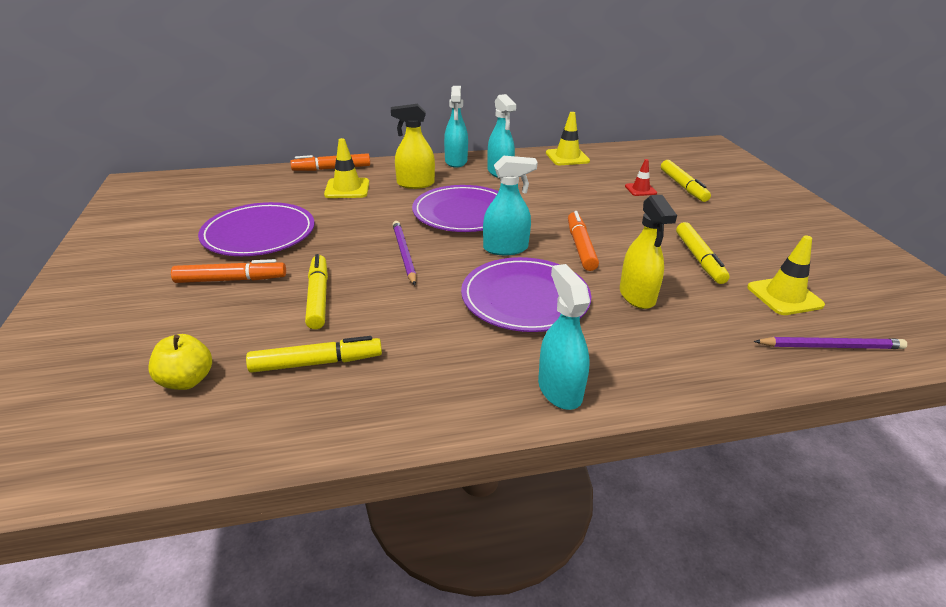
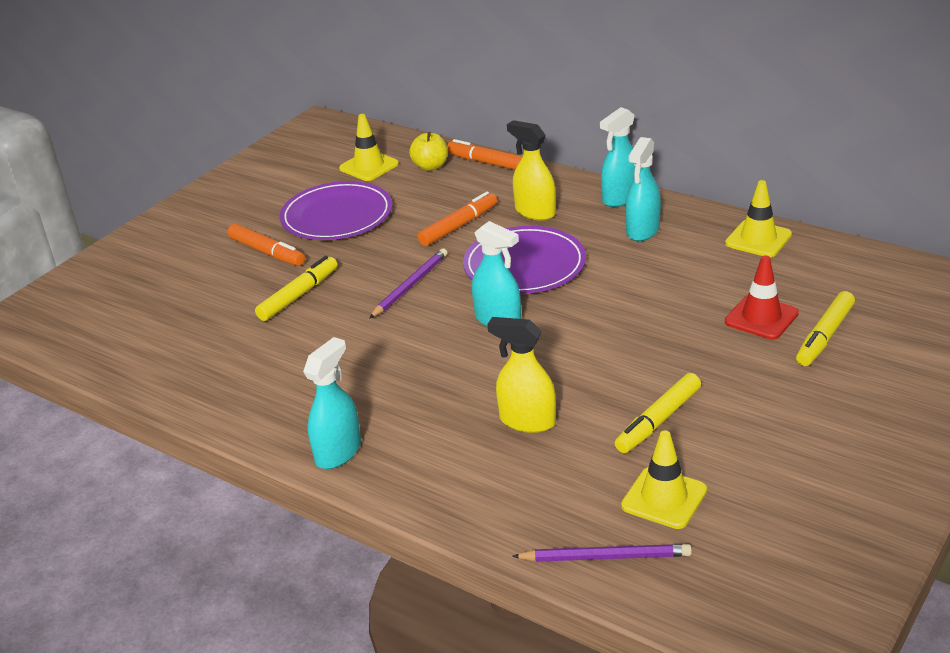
camera: 50 degrees right, 0 degrees up
(187, 380) = (155, 318): yellow apple -> yellow apple (430, 166)
(316, 363) = (231, 346): yellow marker -> none
(347, 189) = (467, 194): yellow traffic cone -> yellow traffic cone (369, 166)
(525, 298) = (434, 373): purple plate -> none
(580, 247) = (567, 351): orange marker -> orange marker (459, 226)
(637, 296) = (527, 421): yellow spray bottle -> yellow spray bottle turned 75 degrees clockwise
(640, 189) = (761, 317): red traffic cone -> red traffic cone, size x1.58
(830, 346) = (605, 557): purple pencil -> purple pencil turned 45 degrees counterclockwise

